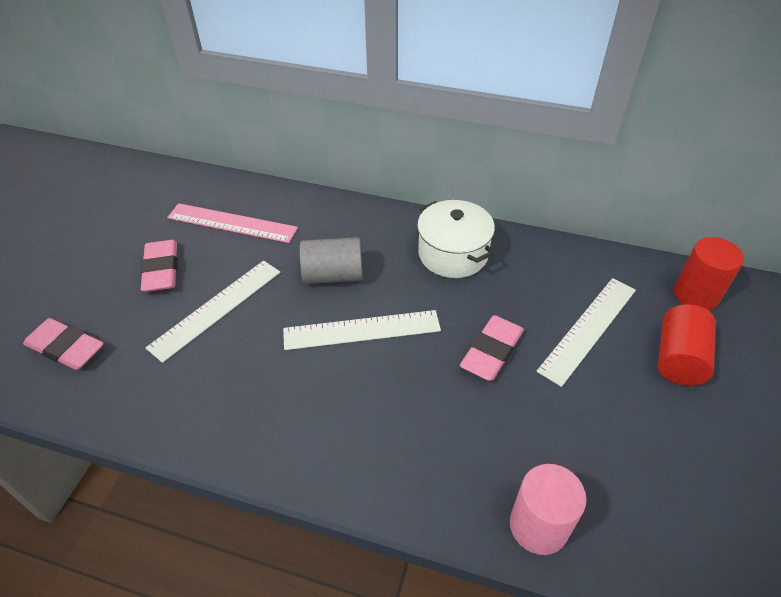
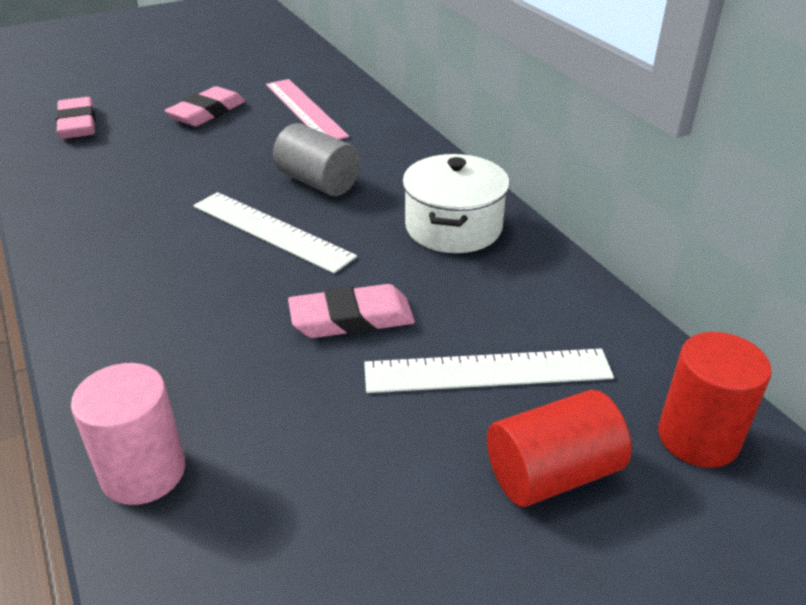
camera: 45 degrees right, 10 degrees down
(216, 308) = (198, 154): white ruler -> none

